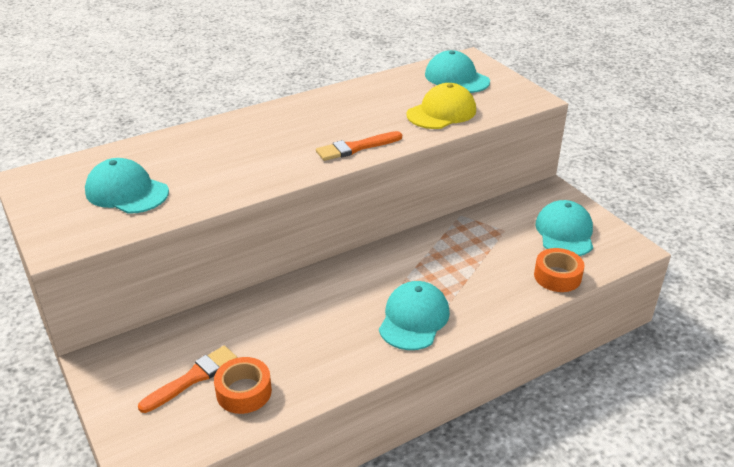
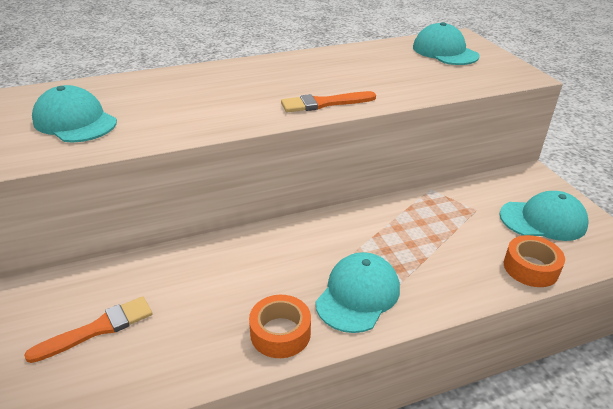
camera: 10 degrees right, 0 degrees up
(244, 392) = (145, 354): orange tape -> orange tape (280, 333)
(441, 112) = (423, 79): yellow cap -> none
(564, 232) = (543, 220): turquoise cap -> turquoise cap turned 75 degrees clockwise

